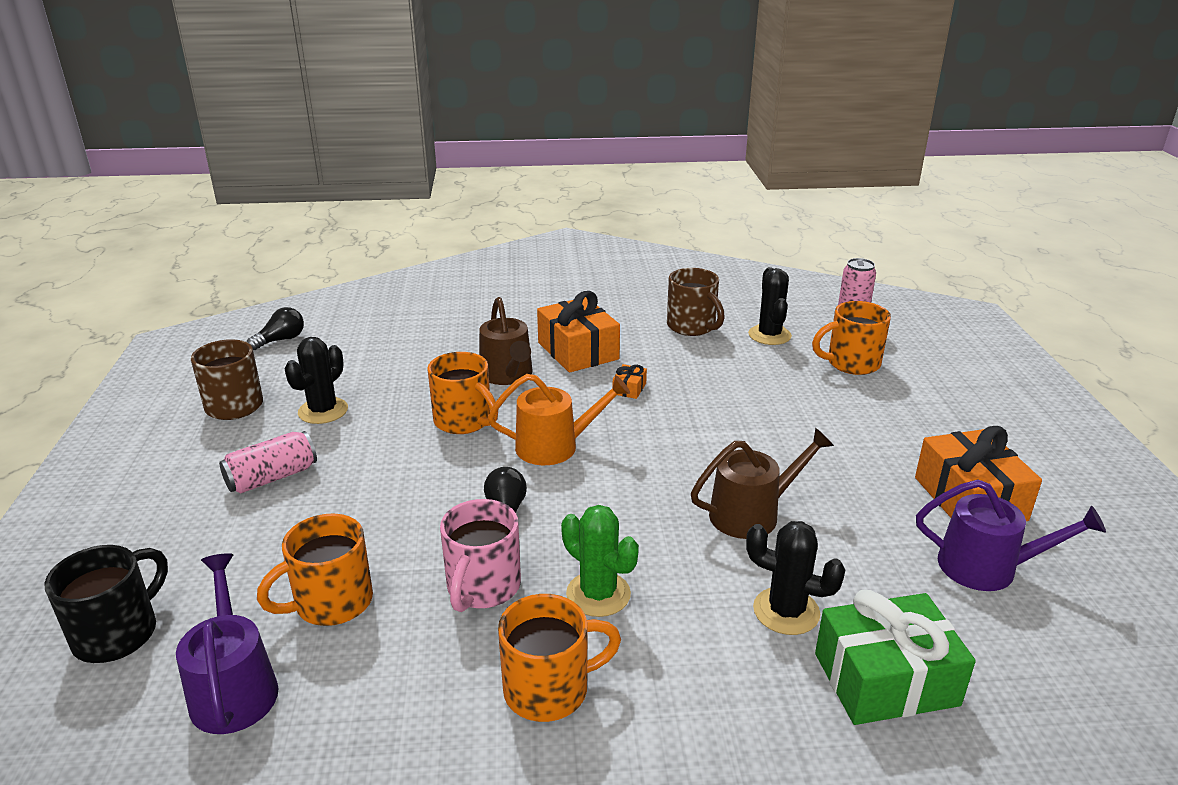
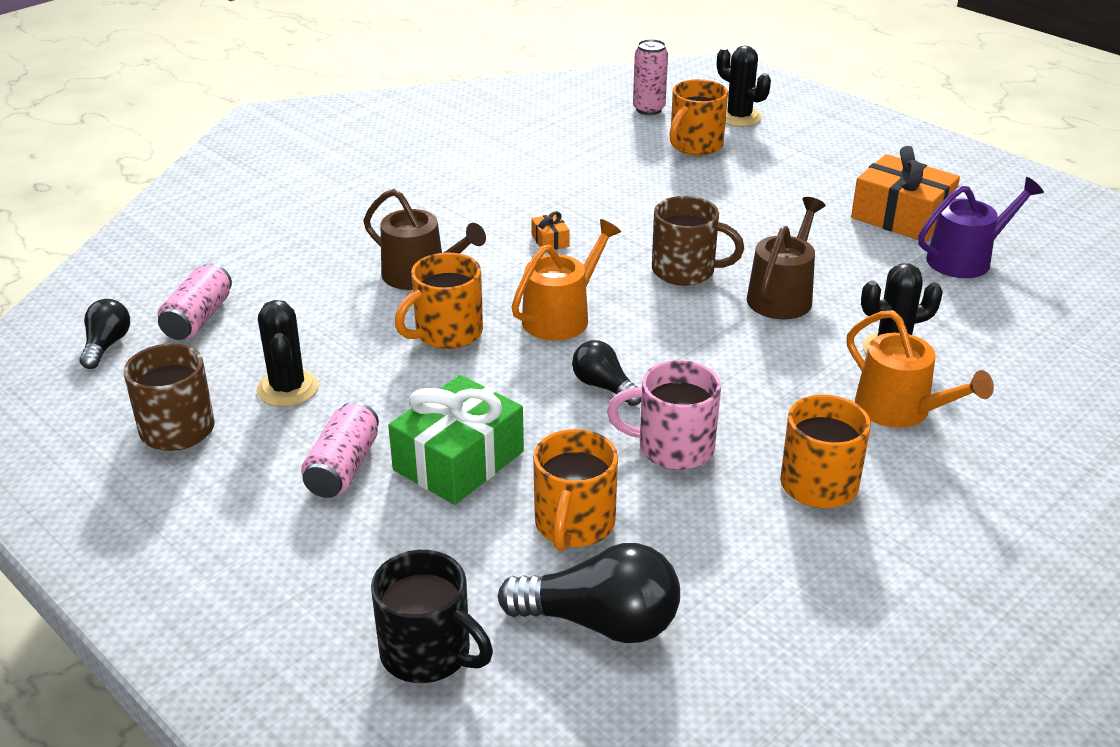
camera: 40 degrees left, 5 degrees up
(118, 633) = (428, 653): black mug -> black mug turned 135 degrees clockwise
(234, 688) = (600, 622): purple watering can -> black light bulb
(346, 345) = (198, 318): none -> pink can
(464, 421) = (447, 333): orange mug -> orange mug turned 135 degrees clockwise
(482, 587) = (673, 448): pink mug -> pink mug turned 120 degrees clockwise
(578, 351) = (452, 226): orange gift -> none
(598, 594) = (760, 406): green cactus -> none
(692, 327) = (522, 163): brown mug -> brown mug (685, 271)
(714, 670) = (900, 410): none -> orange watering can
(769, 335) = (599, 145): black cactus -> black cactus (739, 117)
(885, 679) = (997, 359): green gift -> green gift (458, 460)

